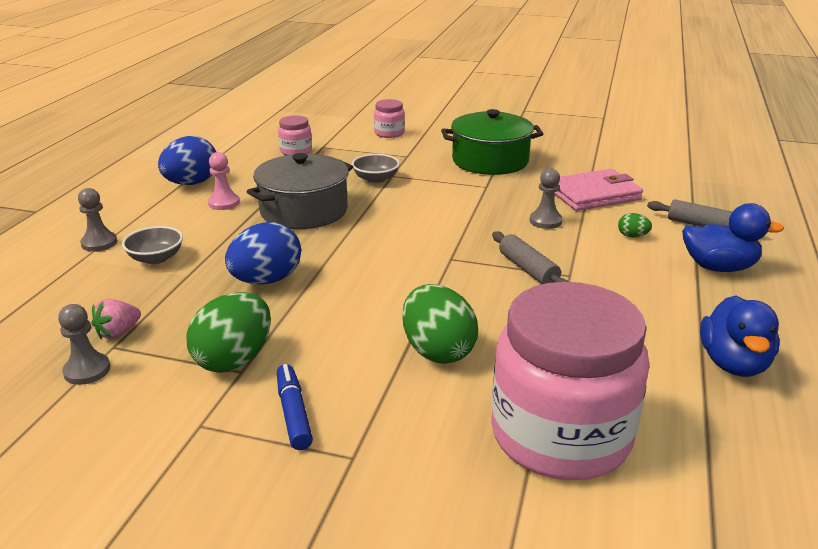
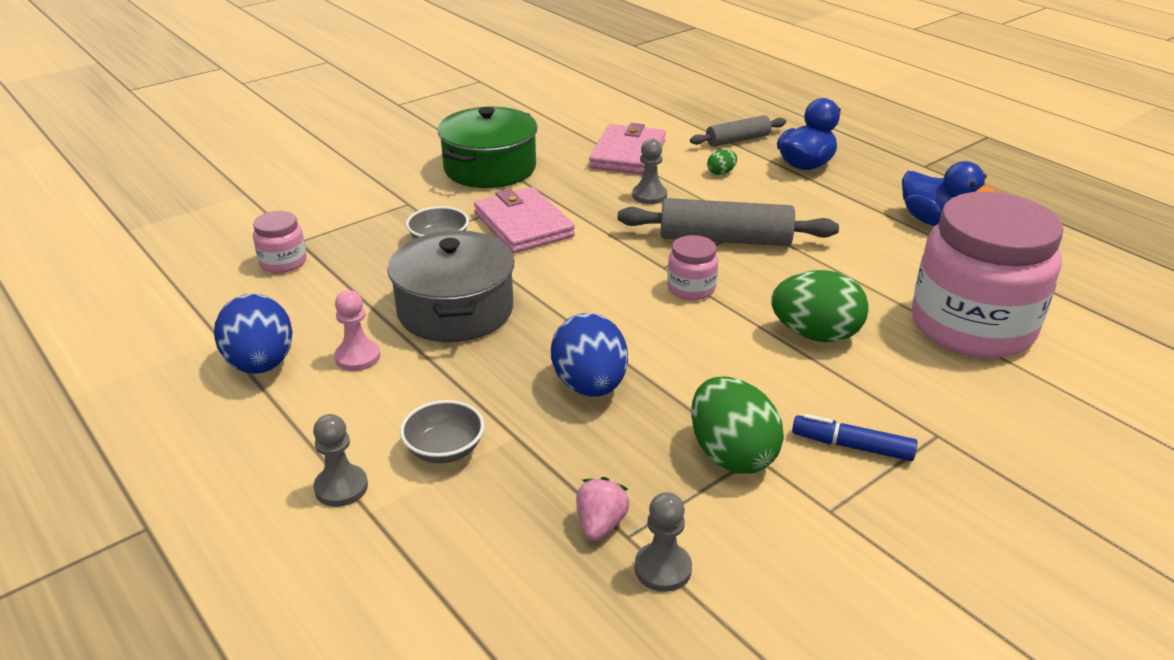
camera: 55 degrees left, 5 degrees up
(118, 333) = (600, 524): pink strawberry -> pink strawberry turned 150 degrees counterclockwise
(389, 133) = (331, 190): pink jar -> pink jar (691, 288)
(434, 195) = (523, 225): none -> pink wallet
(528, 269) = (725, 239): grey rolling pin -> grey rolling pin, size x1.66

